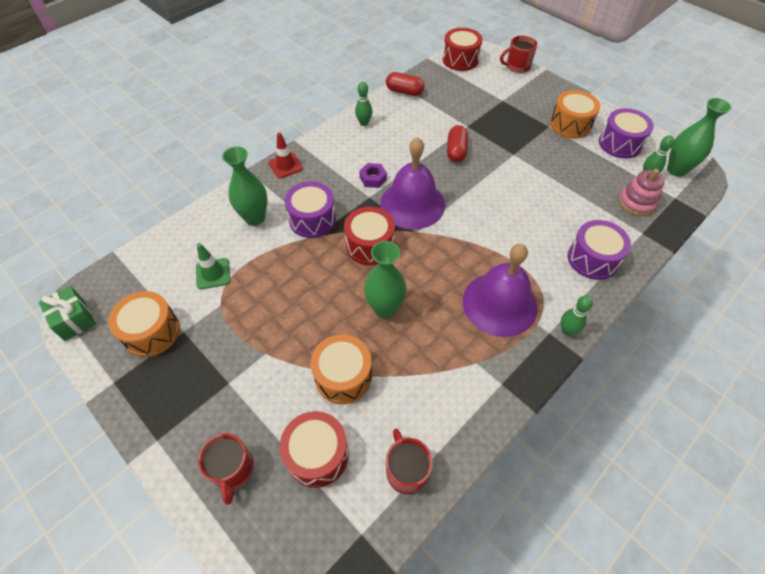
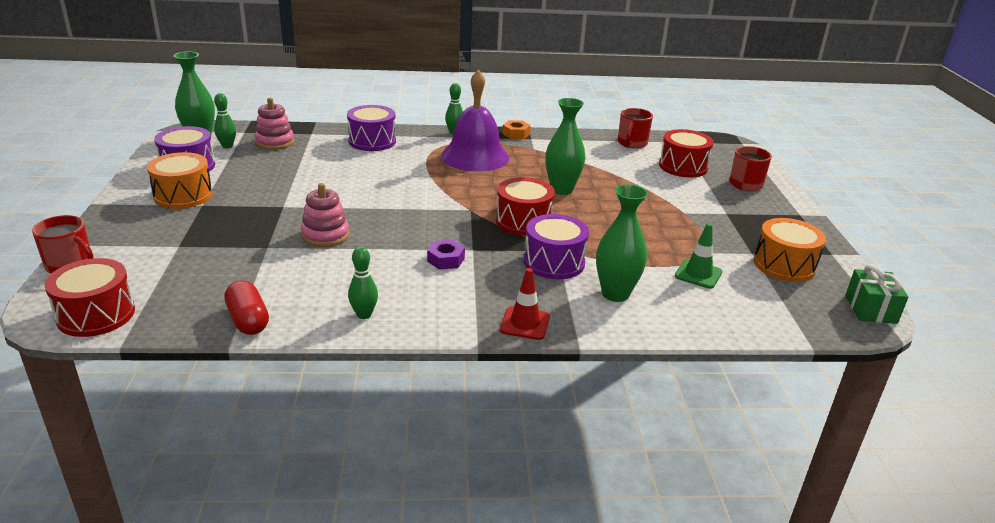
camera: 140 degrees left, 25 degrees down
(343, 376) = (633, 180): orange drum -> none
(412, 204) = (441, 225): purple bell -> none
(456, 151) = (325, 235): red capsule -> pink stacking toy
(523, 380) = (516, 134): none -> orange nut

